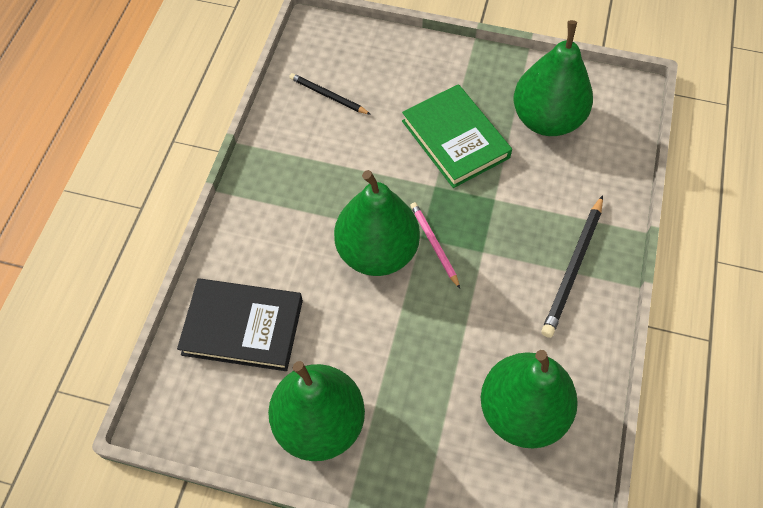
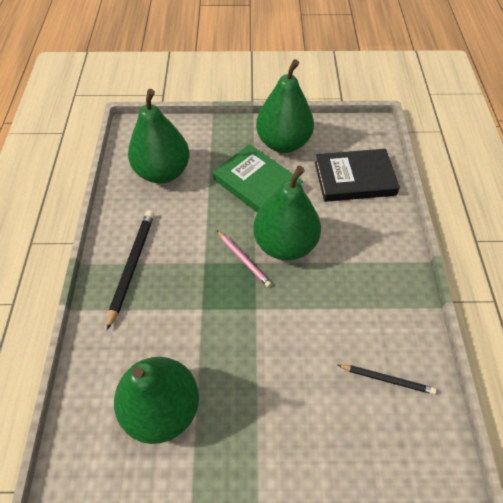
camera: 165 degrees right, 5 degrees down
(455, 139) = (249, 360): green book -> green book (257, 184)

